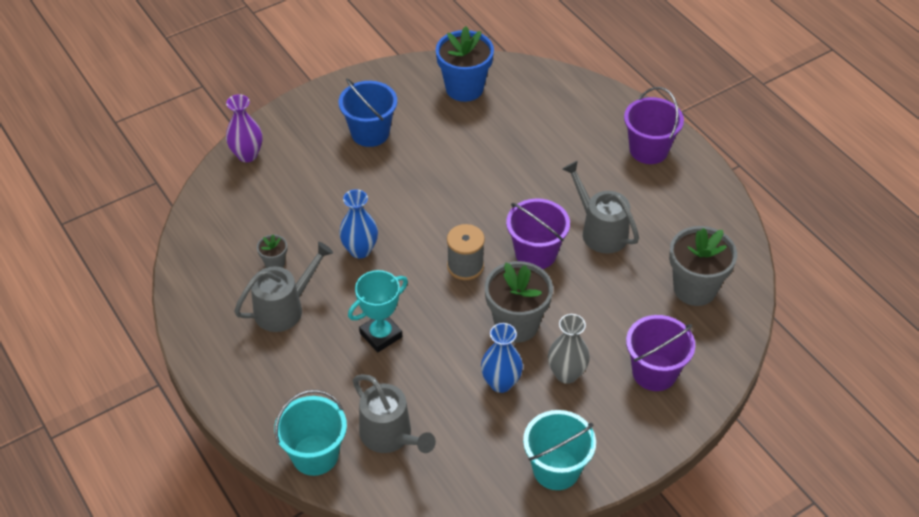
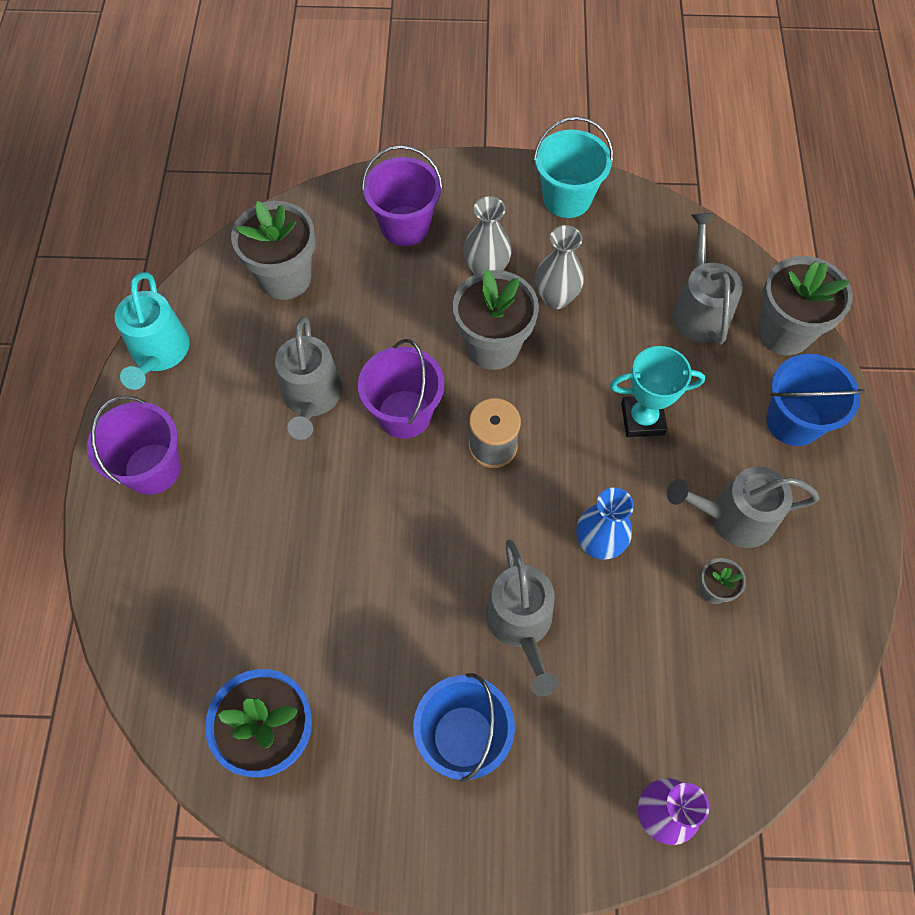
camera: 145 degrees left, 15 degrees up
(275, 391) = (793, 421): none -> blue bucket
(315, 455) = (784, 332): turquoise bucket -> grey flower pot
(376, 191) = (521, 624): none -> grey watering can
(501, 383) = (556, 298): blue vase -> grey vase
(717, 203) = (159, 353): none -> turquoise watering can

